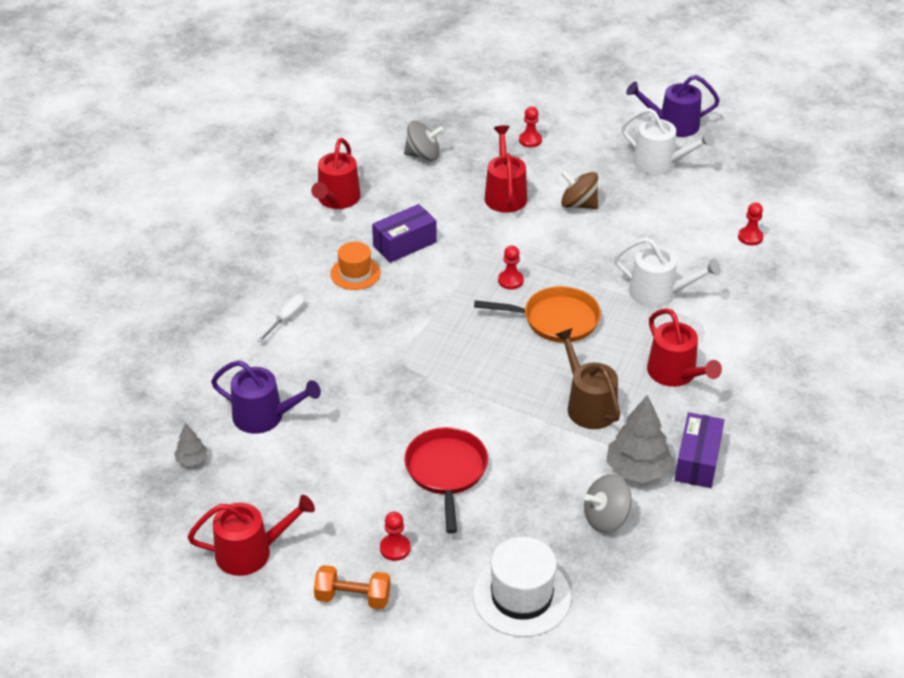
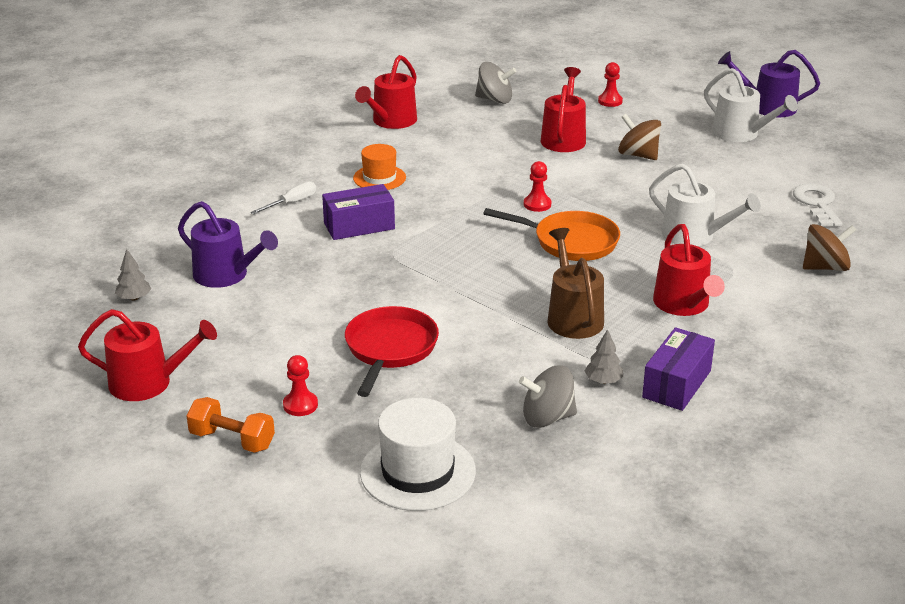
camera: 15 degrees right, 10 degrees down
(404, 244) = (441, 162): purple box -> purple box (359, 226)
(637, 470) = (603, 381): grey tree -> grey tree, size x0.50
(750, 237) = (817, 204): red pawn -> white key
(778, 309) = (825, 267): none -> brown spinning top

